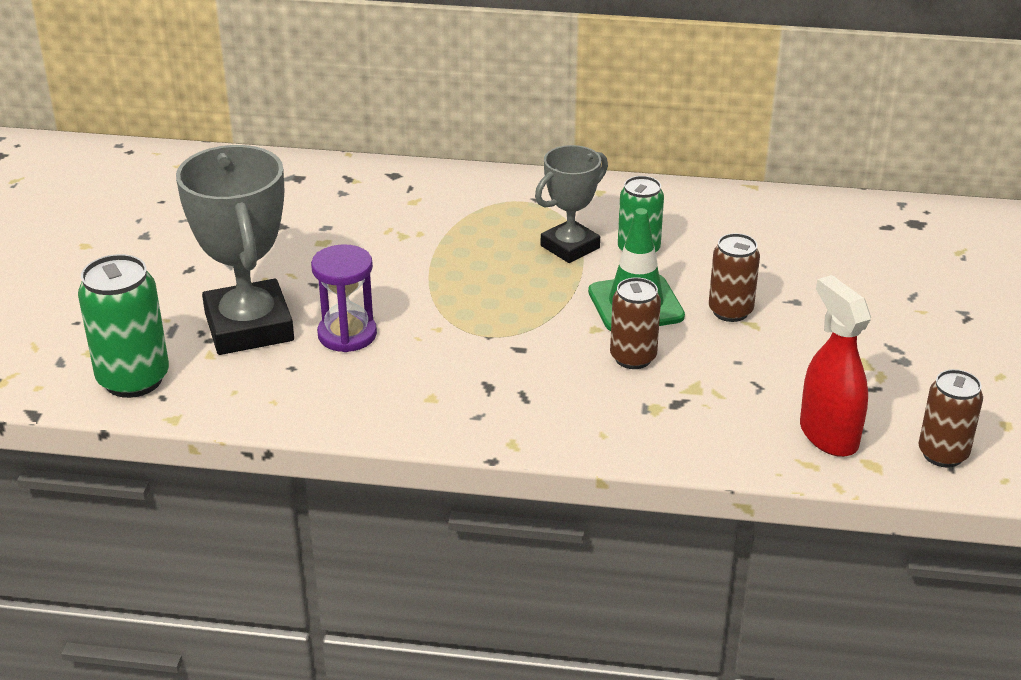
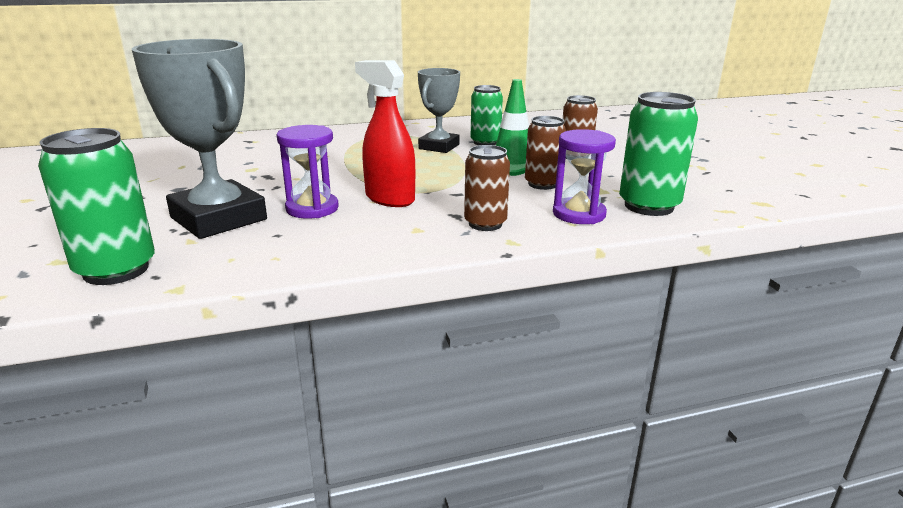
camera: 25 degrees left, 10 degrees down
(624, 422) = (579, 214): none -> purple hourglass
(721, 431) = (649, 206): none -> green can
(828, 435) = (715, 195): red spray bottle -> red spray bottle (389, 199)
(942, 454) = (791, 190): brown can -> brown can (485, 224)

